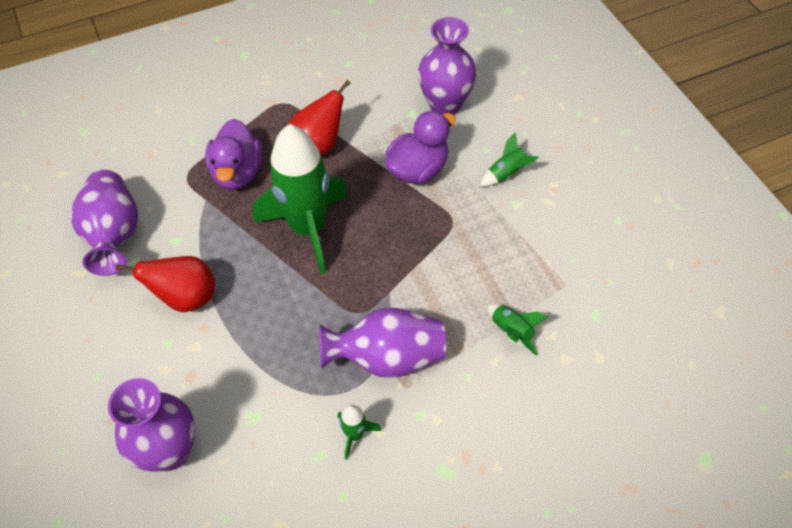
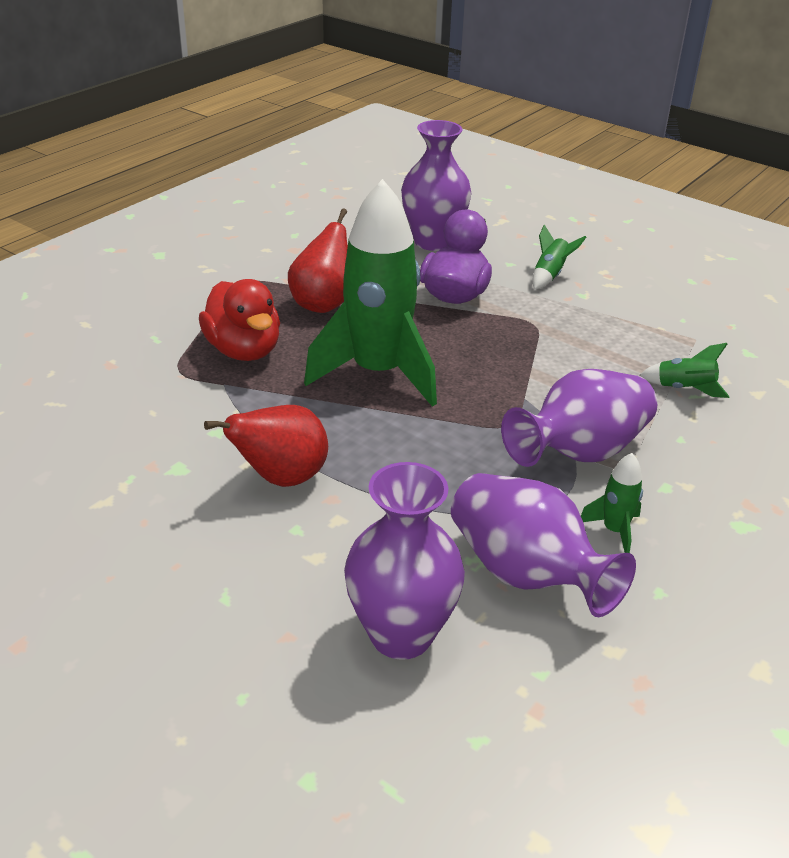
camera: 30 degrees left, 20 degrees down
(114, 235) = (125, 450): purple vase -> purple vase (526, 574)
(237, 173) = (244, 350): purple duck -> red duck

